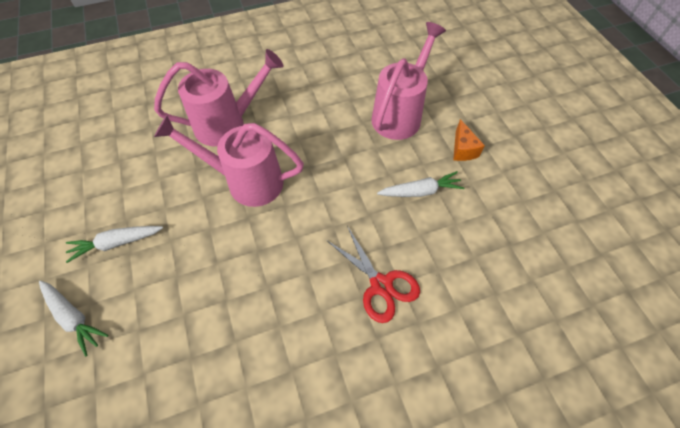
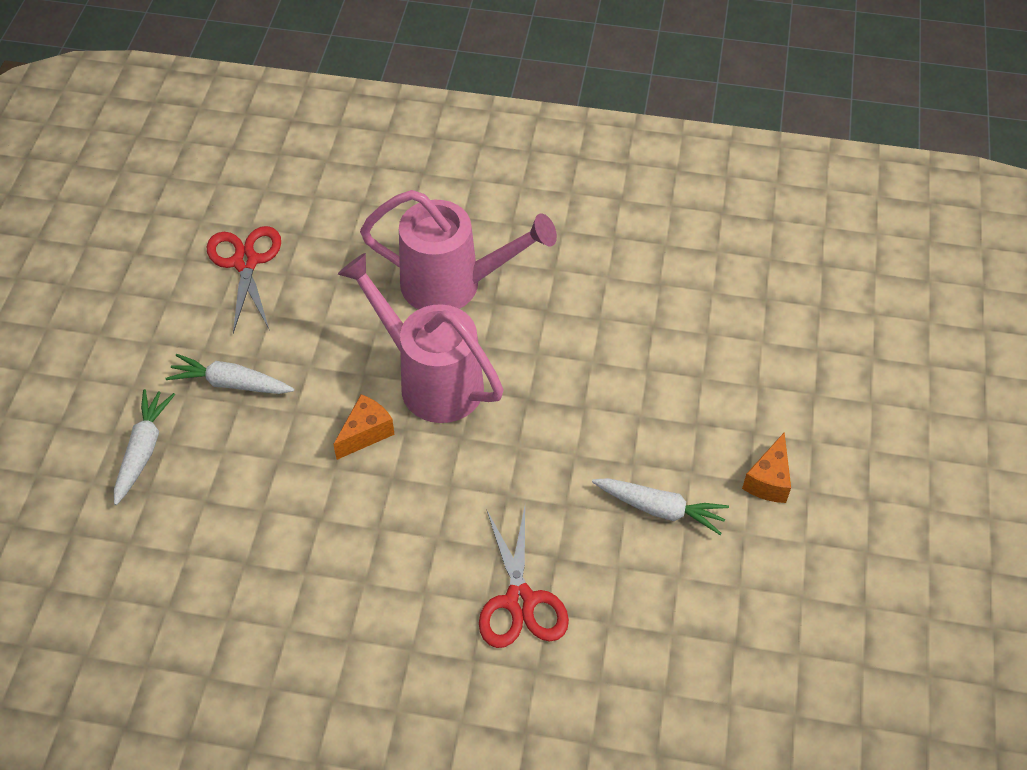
camera: 30 degrees right, 5 degrees down
(74, 317) = (143, 450): white carrot -> white carrot turned 150 degrees counterclockwise
(87, 165) = (245, 262): none -> red scissors
(225, 231) = (366, 433): none -> orange cheese
(400, 114) = (710, 383): pink watering can -> none

